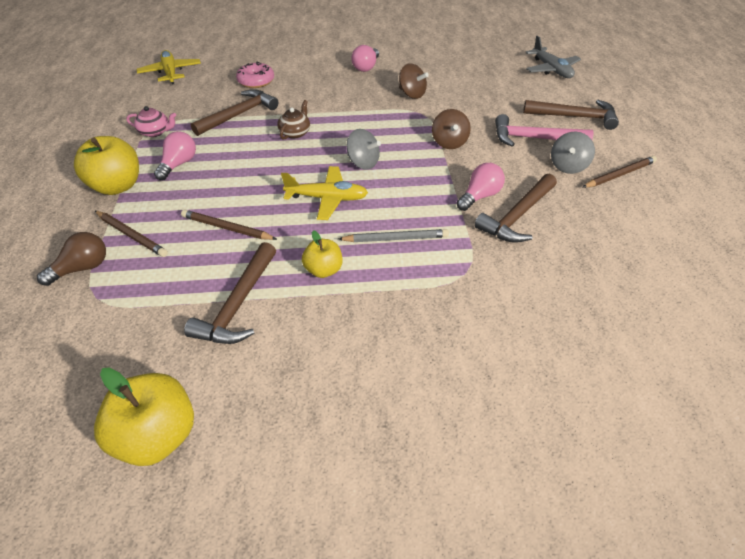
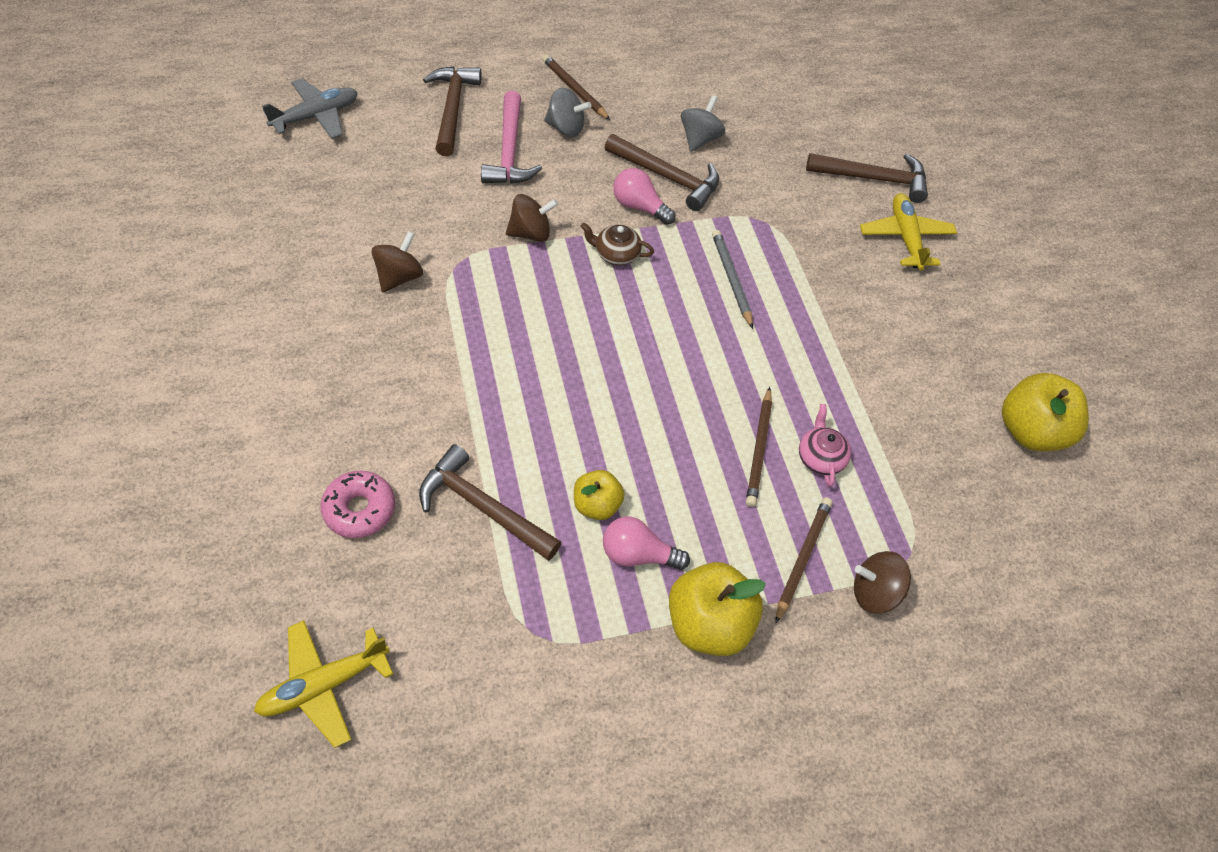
camera: 105 degrees left, 10 degrees up
(82, 268) = (874, 592): brown light bulb -> brown spinning top
(155, 132) = (553, 626): pink teapot -> pink teapot (820, 457)
(238, 304) = (870, 406): brown hammer -> brown hammer (873, 179)
(295, 133) = (529, 414): brown teapot -> brown teapot (616, 254)
(323, 270) = (798, 338): yellow apple -> yellow apple (597, 505)
(327, 198) = (676, 352): yellow plane -> yellow plane (905, 237)
(363, 163) = (593, 322): grey spinning top -> grey spinning top (699, 139)
(366, 67) = (304, 344): pink light bulb -> none

